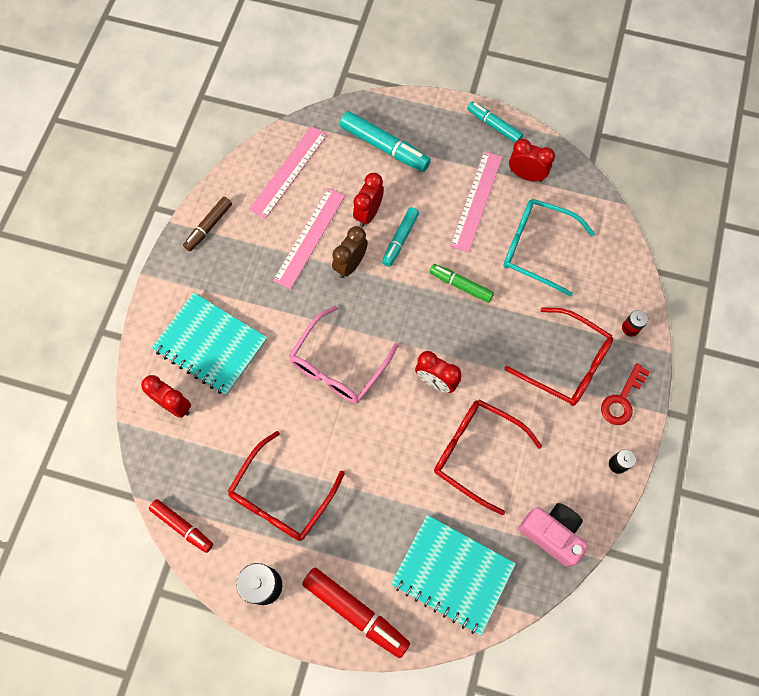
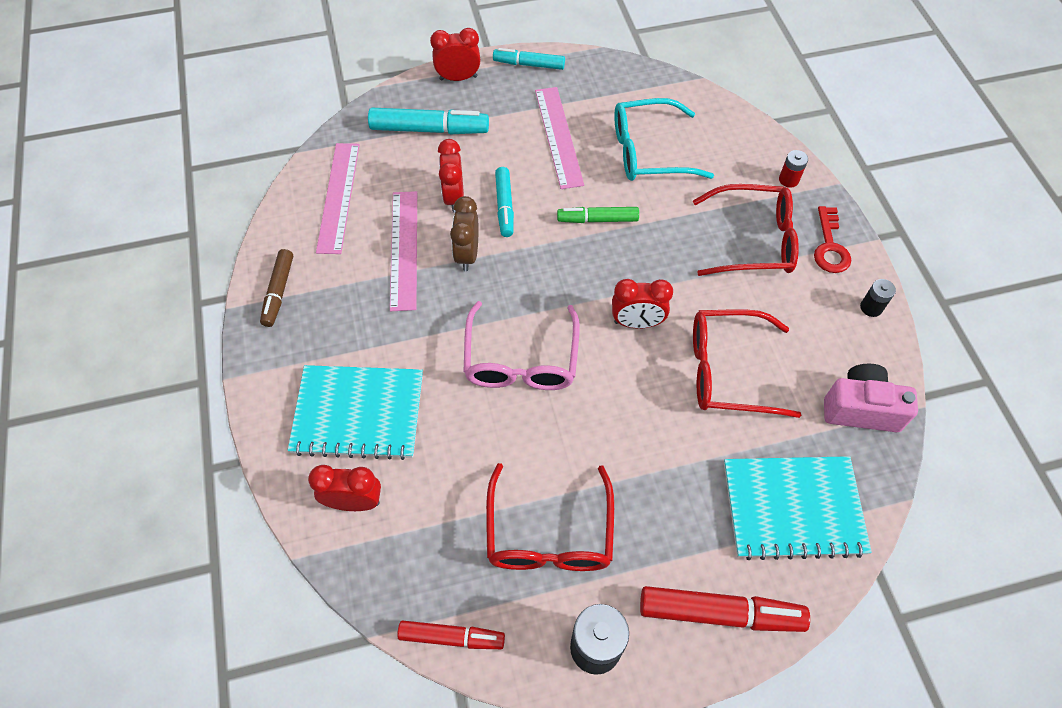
camera: 30 degrees left, 10 degrees down
(526, 175) = (591, 93): red clock -> red clock (458, 78)

